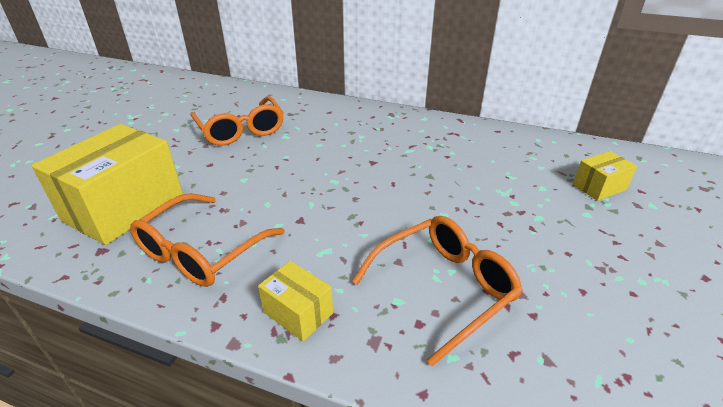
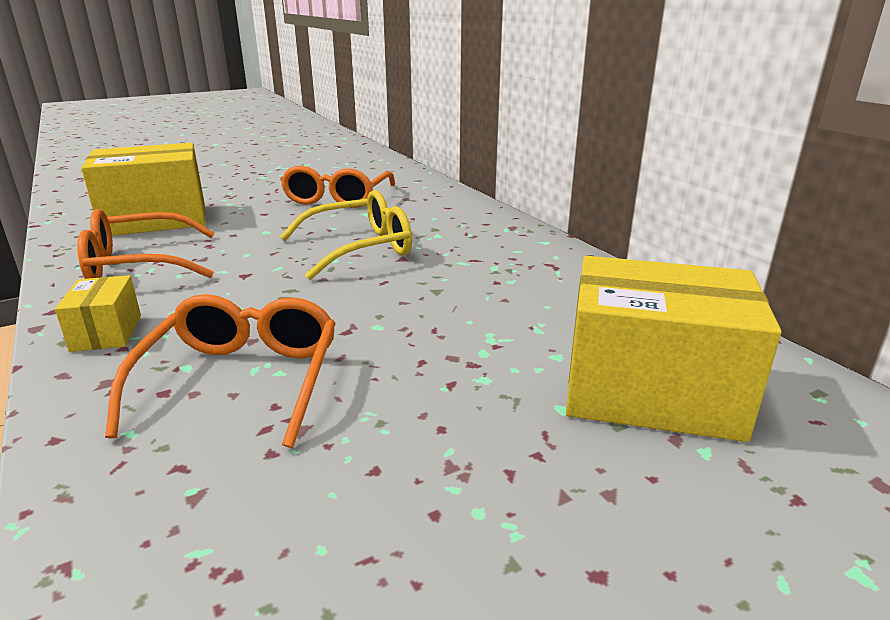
camera: 40 degrees right, 10 degrees down
(335, 165) = (360, 248): none -> yellow glasses
(444, 288) = (242, 380): orange glasses -> orange glasses turned 90 degrees counterclockwise
(599, 187) = (651, 391): yellow box -> yellow box, size x2.10

